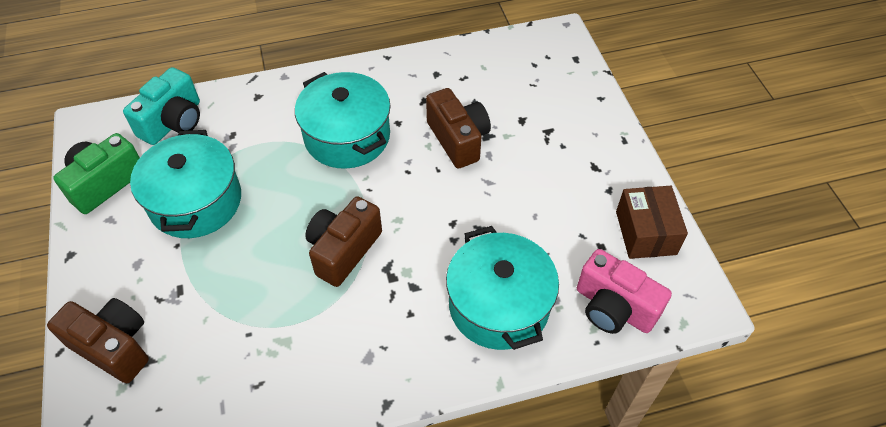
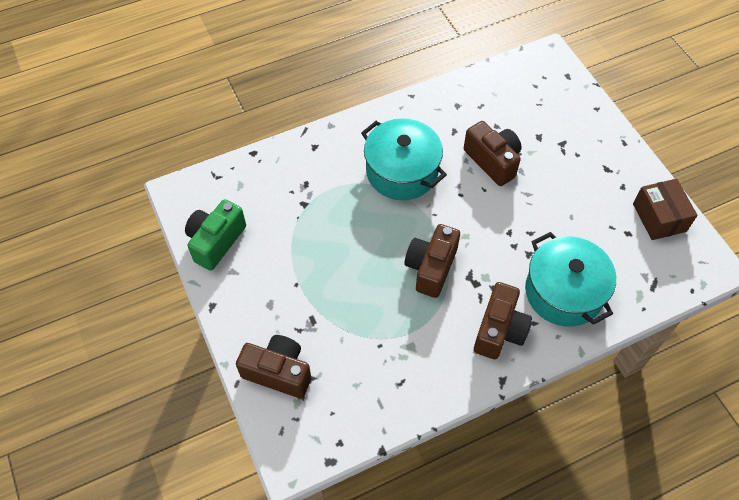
camera: 10 degrees left, 5 degrees up
(173, 122) = (252, 180): turquoise camera -> none
(196, 201) = (298, 246): turquoise pot -> none
(403, 339) = (499, 330): none -> brown camera
(614, 307) = (649, 280): pink camera -> none

